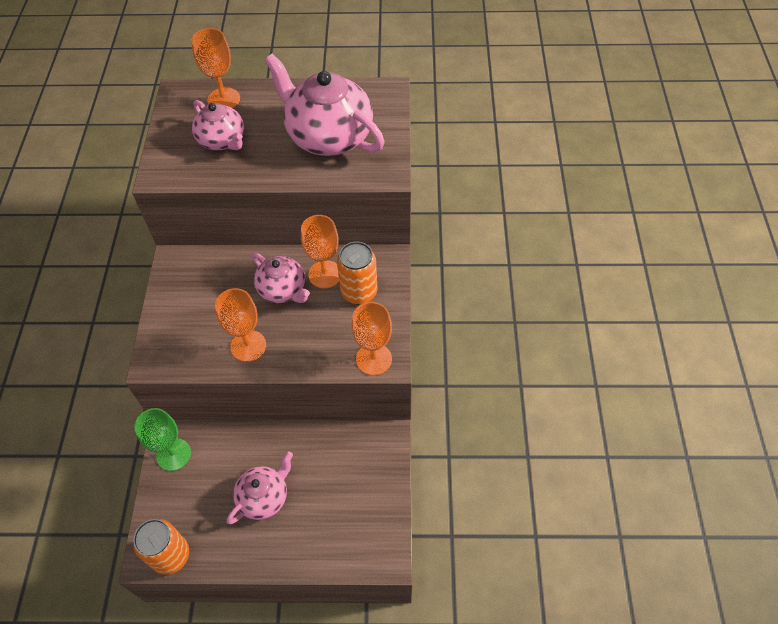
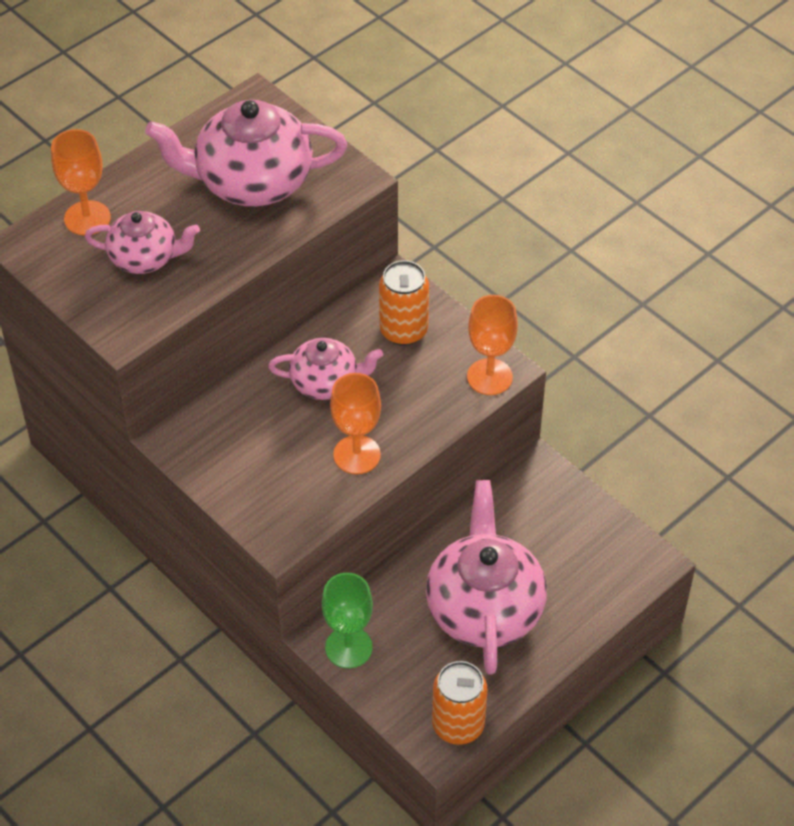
camera: 45 degrees left, 5 degrees down
(264, 497) = (484, 608): pink teapot -> pink teapot, size x1.73
(325, 274) = (350, 339): orange goblet -> none

